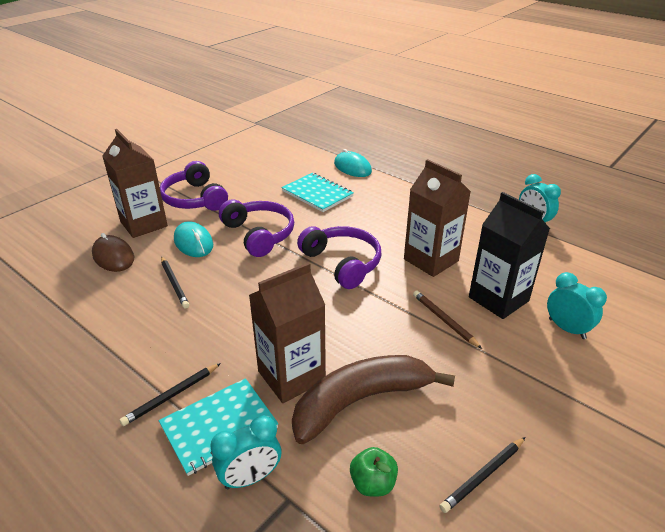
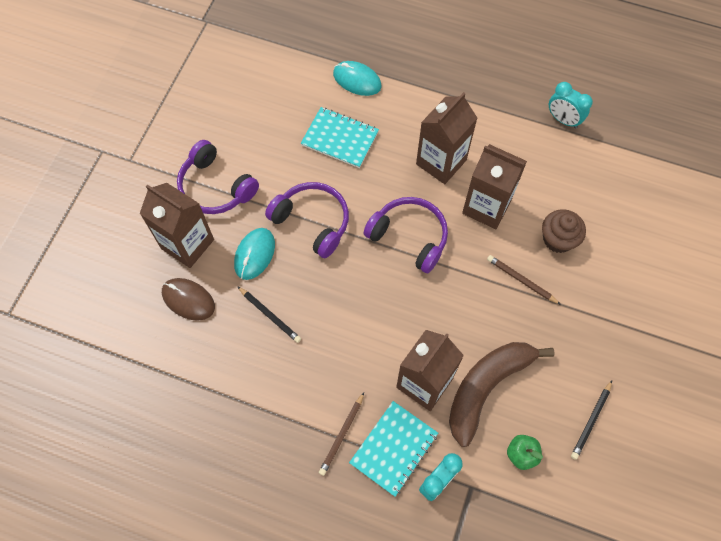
camera: 20 degrees left, 30 degrees up
(171, 396) = (342, 435): black pencil -> brown pencil
(193, 242) = (254, 254): turquoise mouse -> turquoise mouse turned 75 degrees clockwise
(400, 224) = (441, 162): none -> brown carton
(498, 299) = (558, 239): black carton -> brown cupcake
(567, 329) = (619, 257): turquoise clock -> none

